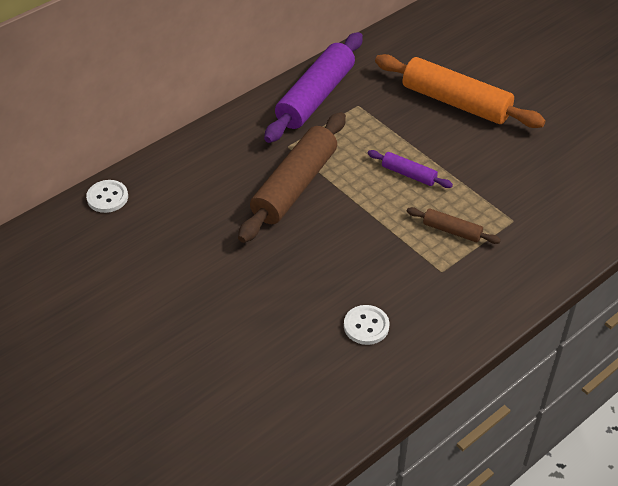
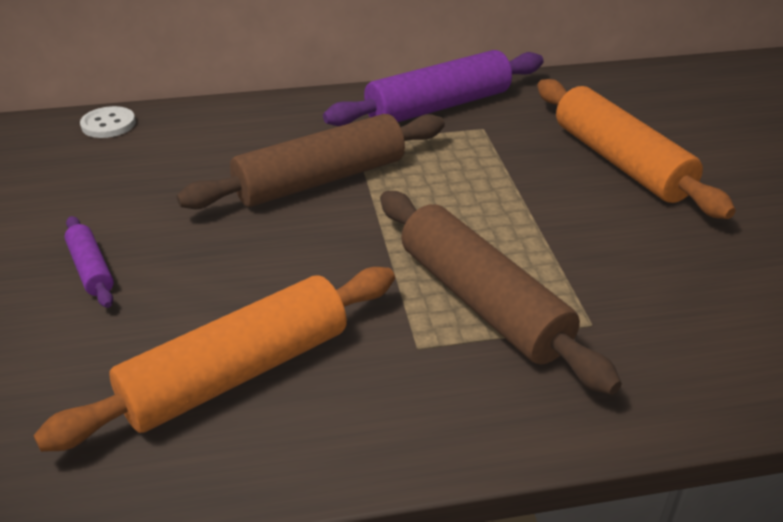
camera: 30 degrees right, 10 degrees down
(366, 326) = (237, 373): white button -> orange rolling pin
(408, 174) = (481, 216): purple rolling pin -> purple rolling pin (91, 269)
(452, 231) = (482, 302): brown rolling pin -> brown rolling pin, size x2.11

